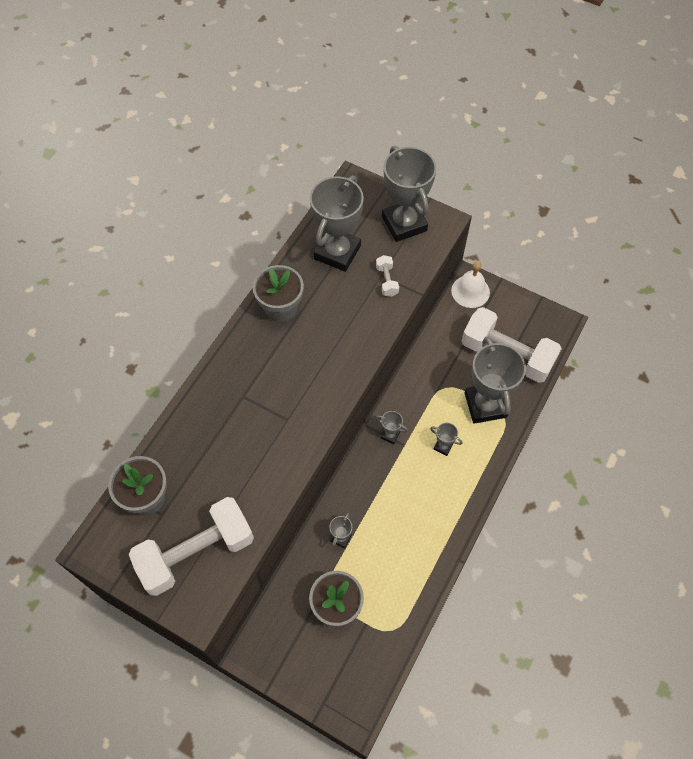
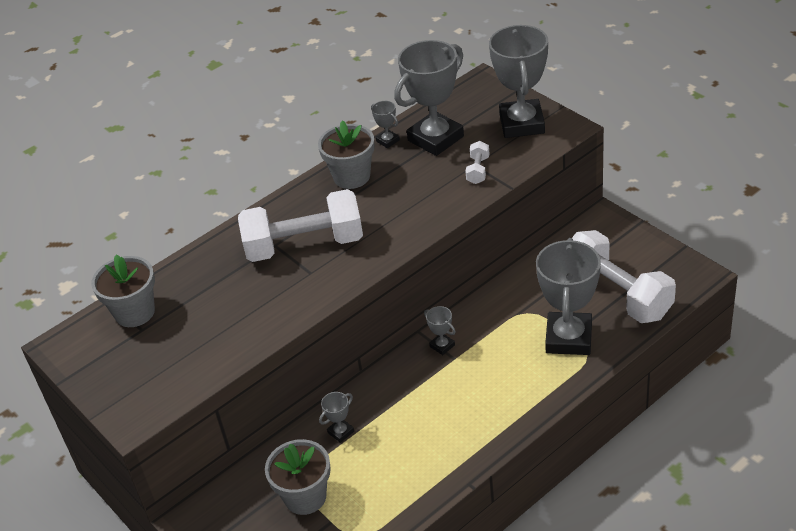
camera: 25 degrees right, 20 degrees down
(196, 553) = (159, 369): white dumbbell -> white dumbbell (304, 245)
(443, 446) = (499, 369): grey trophy -> grey trophy (388, 141)
(470, 291) = (599, 226): white bell -> none

